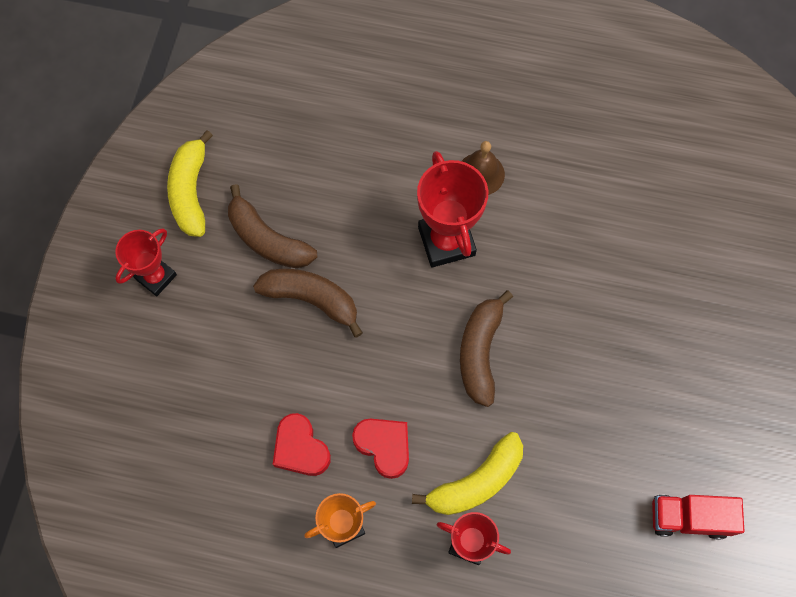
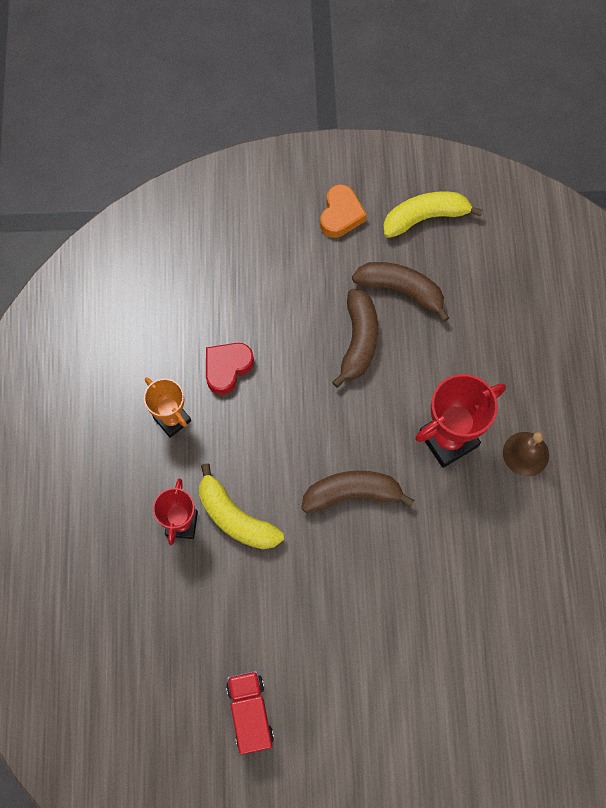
camera: 75 degrees right, 0 degrees up
(156, 277) = (341, 215): red trophy -> orange heart
(267, 239) = (401, 290): brown banana -> brown banana turned 90 degrees clockwise
(384, 446) = (246, 434): red heart -> none

